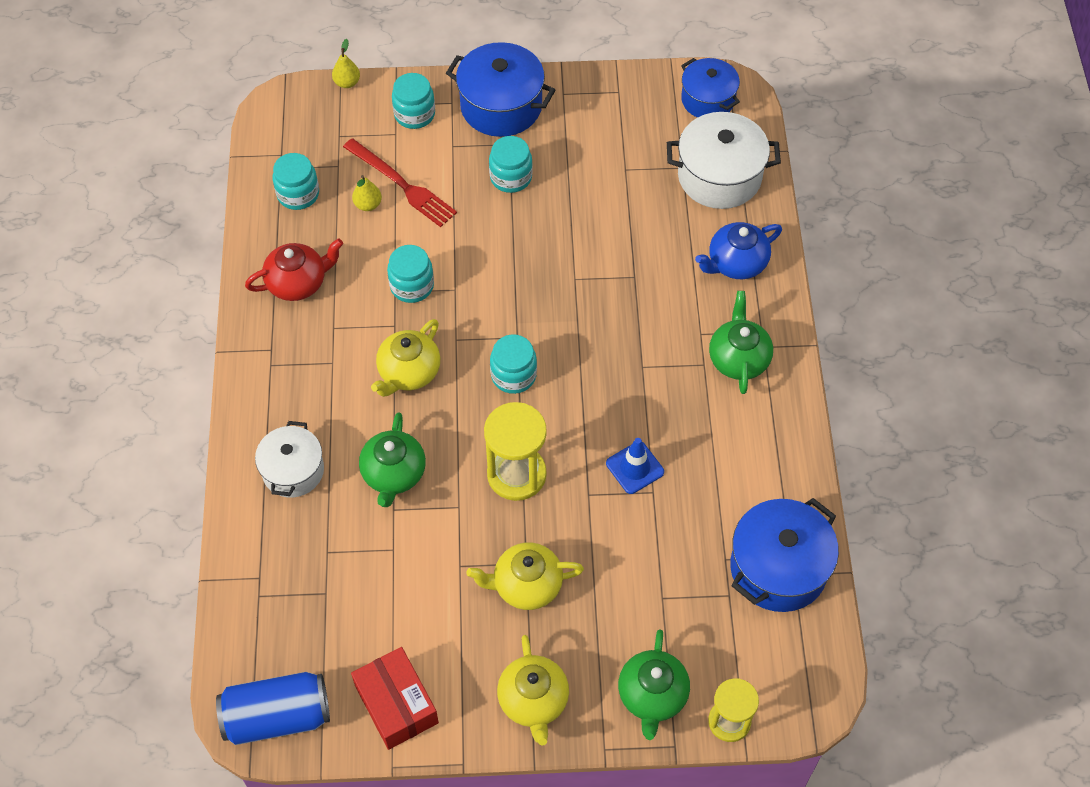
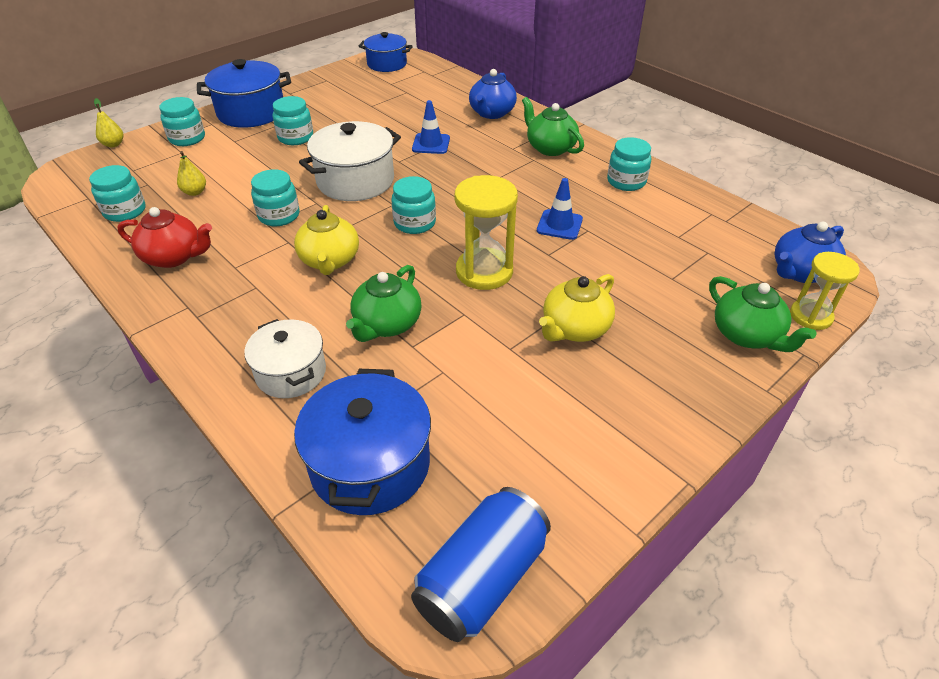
camera: 40 degrees left, 15 degrees down
(298, 282) = (174, 257): red teapot -> red teapot turned 75 degrees clockwise
(393, 474) = (387, 324): green teapot -> green teapot turned 60 degrees clockwise
(396, 704) = (578, 480): red box -> none
(402, 185) = (213, 172): red fork -> none
(533, 701) = (678, 396): yellow teapot -> none
(628, 273) = (431, 144): none -> blue traffic cone
(719, 176) = (434, 87): white pot -> white pot (355, 181)
(759, 458) = (626, 181): none -> turquoise jar
(778, 568) = (713, 223): blue pot -> blue pot (370, 464)
(782, 677) = (800, 272): none -> blue teapot

